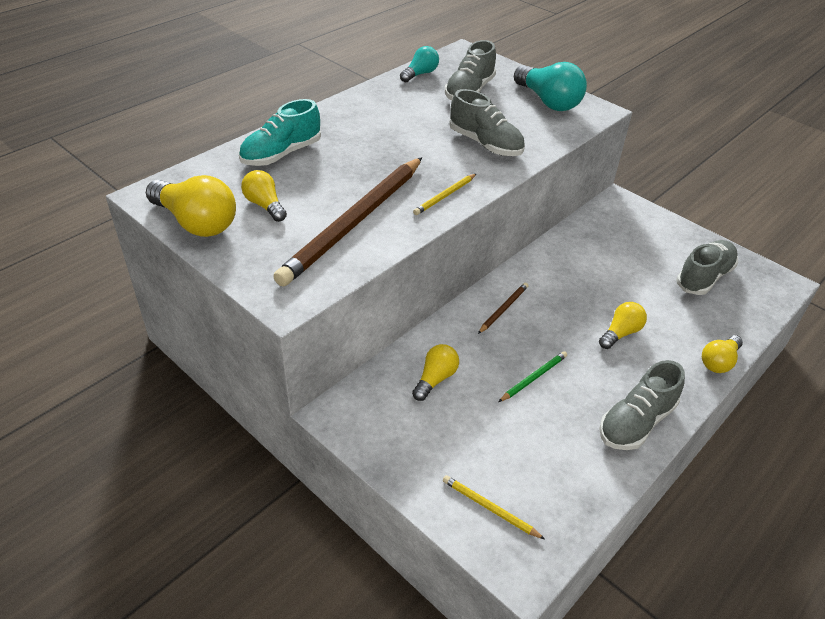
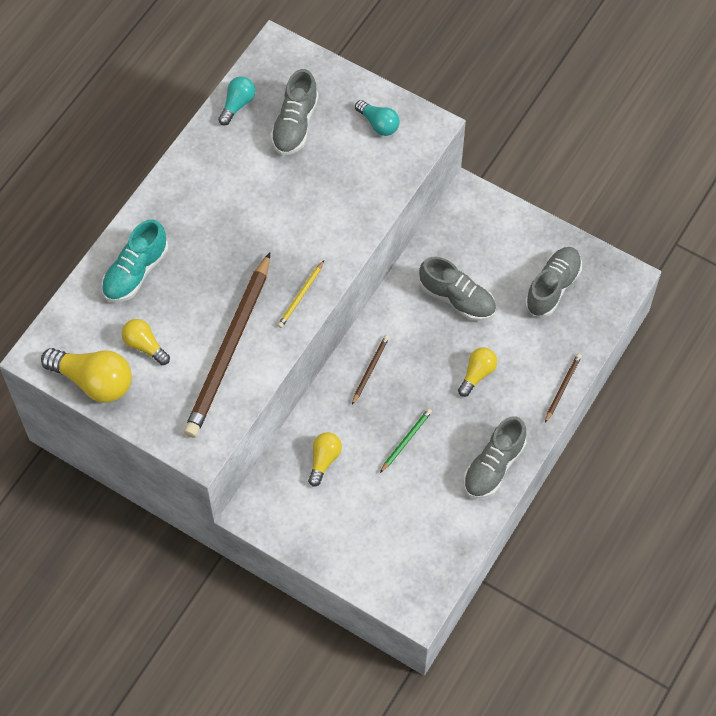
camera: 10 degrees left, 20 degrees up
(485, 144) = (325, 211): grey shoe -> grey shoe (457, 299)
(489, 508) = (387, 568): yellow pencil -> none
(548, 101) = (378, 124): turquoise light bulb -> turquoise light bulb, size x0.58
(719, 362) = (562, 387): yellow light bulb -> brown pencil

